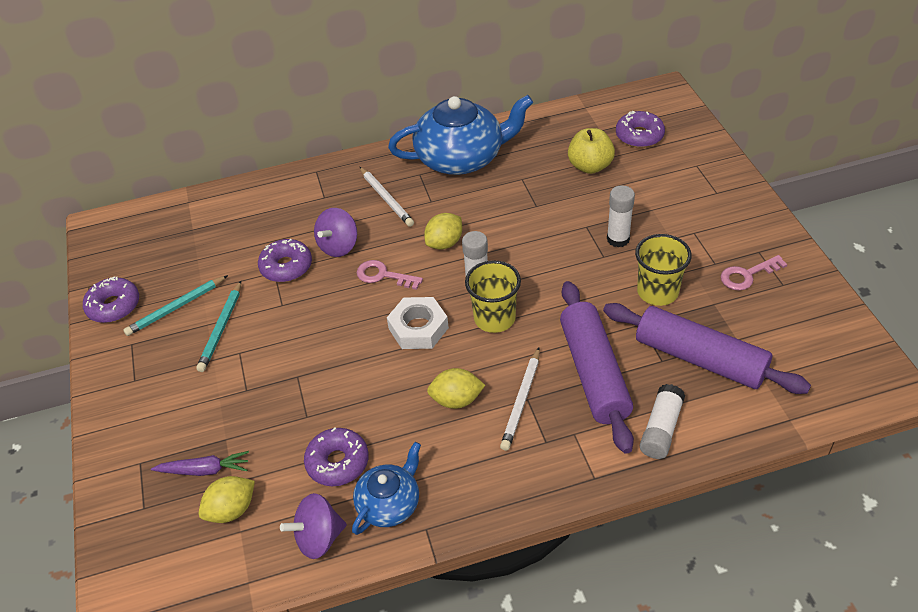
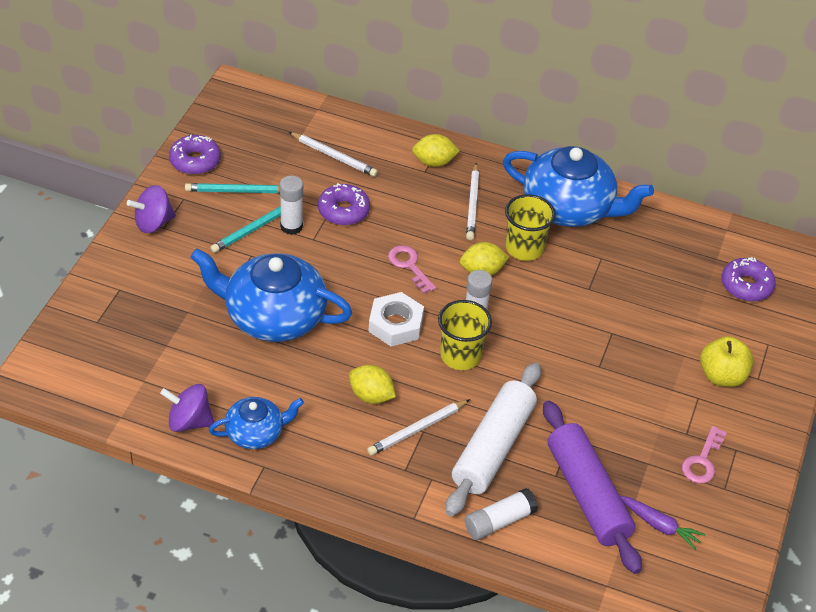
camera: 30 degrees right, 0 degrees up
(204, 470) = (156, 323): purple carrot -> purple carrot (659, 525)
(232, 510) = (150, 363): yellow lemon -> yellow lemon (434, 162)
(237, 230) = (334, 156): none -> white pencil
(308, 391) = (273, 316): none -> blue teapot
(338, 462) = (247, 380): purple donut -> none
(339, 246) = (398, 220): purple spinning top -> purple spinning top (153, 223)
(590, 166) = (671, 284): yellow apple -> yellow apple (722, 376)
(593, 373) = (492, 447): purple rolling pin -> white rolling pin
(618, 239) = (627, 360): white glue stick -> white glue stick (291, 226)
(657, 292) = (612, 423): yellow cup -> yellow cup (524, 248)
(747, 275) = (702, 461): pink key -> pink key turned 75 degrees counterclockwise

